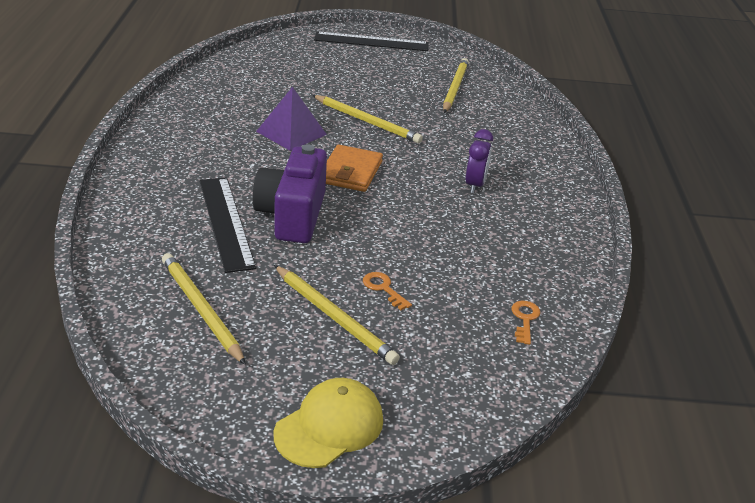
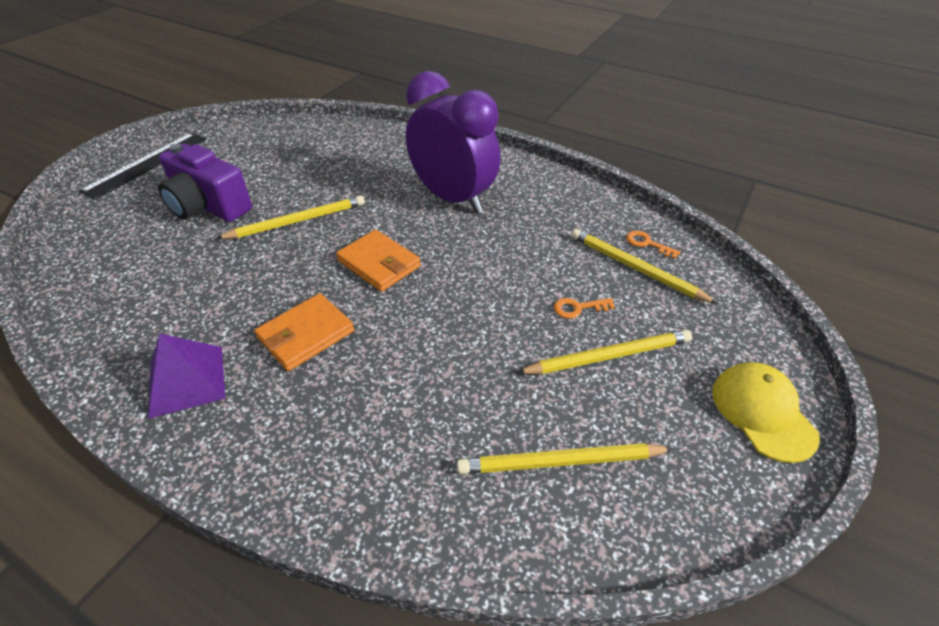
camera: 60 degrees left, 10 degrees up
(225, 222) = (408, 390): black ruler -> none
(248, 164) = (306, 334): none -> orange wallet
(291, 133) = (271, 280): purple pyramid -> purple pyramid (186, 381)
(292, 215) = (427, 331): purple camera -> purple camera (208, 206)
(454, 88) = (288, 150): yellow pencil -> yellow pencil (635, 268)
(474, 185) = (452, 198): purple clock -> purple clock, size x2.26

